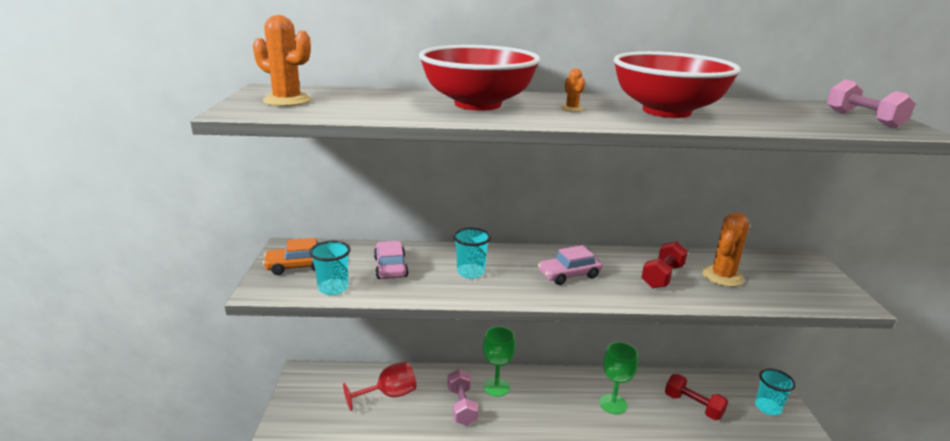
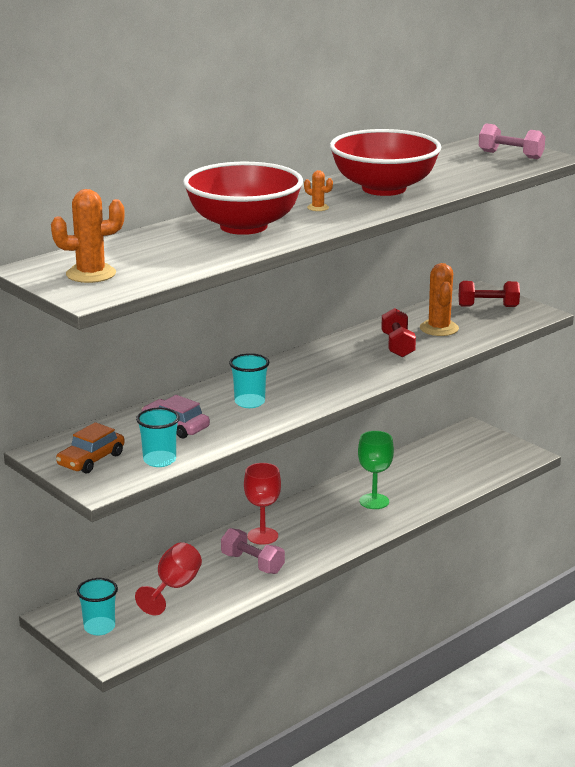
camera: 40 degrees left, 0 degrees up
(496, 387) = (262, 536): green goblet -> red goblet
(569, 274) = (328, 372): pink car -> none
(693, 406) = (435, 473): red dumbbell -> red dumbbell (488, 306)
(767, 407) = (489, 449): turquoise cup -> turquoise cup (99, 627)

